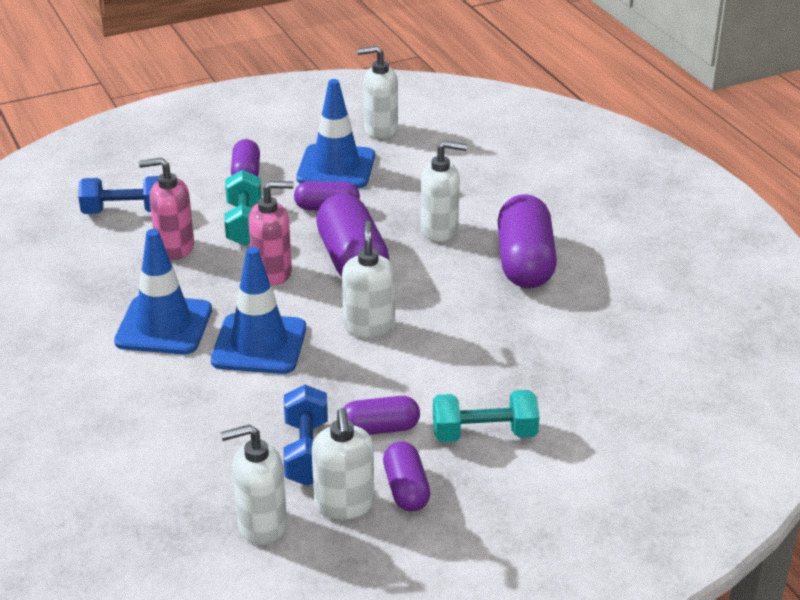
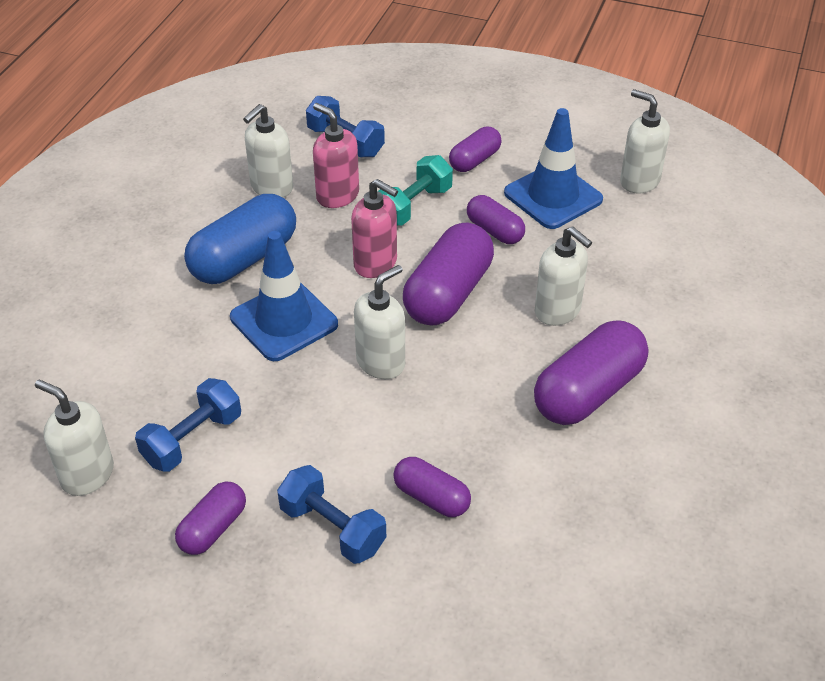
camera: 45 degrees right, 10 degrees up
(164, 326) = (244, 259): blue traffic cone -> blue capsule
(344, 505) = (157, 505): white soap dispenser -> white soap dispenser (271, 187)
(380, 429) = (266, 460): purple capsule -> purple capsule (431, 497)
(484, 434) = (332, 528): turquoise dumbbell -> blue dumbbell

